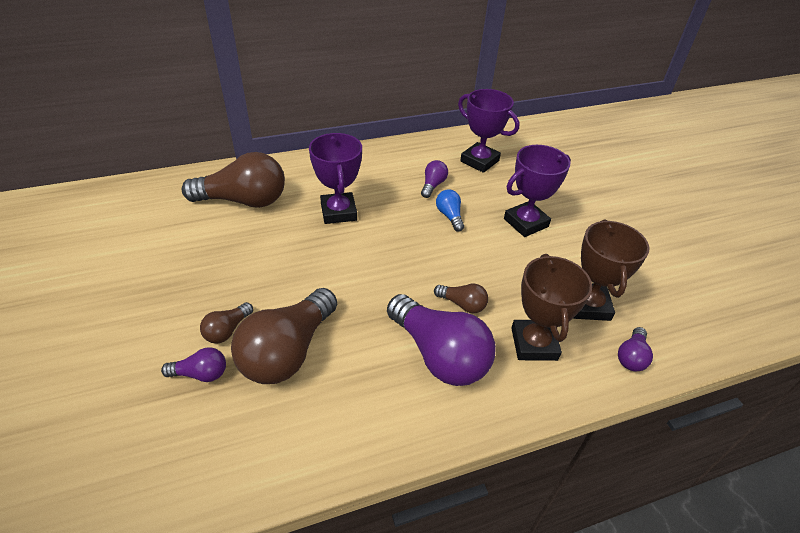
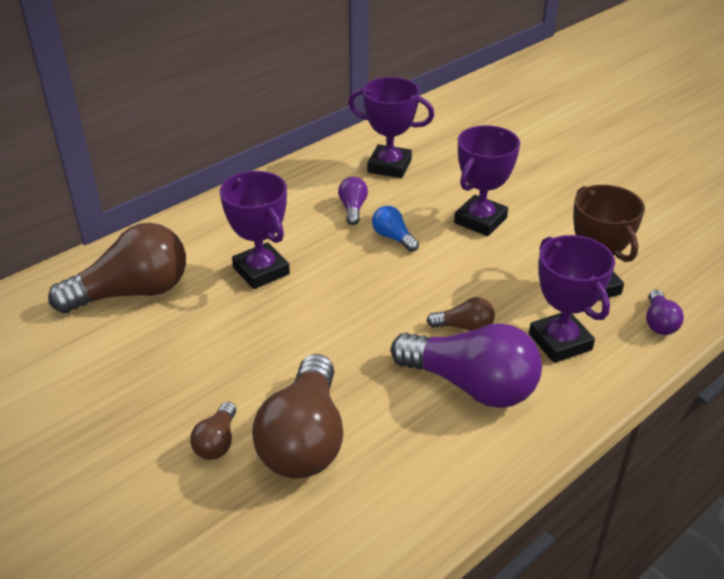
camera: 20 degrees left, 5 degrees down
(201, 374) = (218, 498): purple light bulb -> none
(534, 344) = (560, 342): brown trophy -> purple trophy

